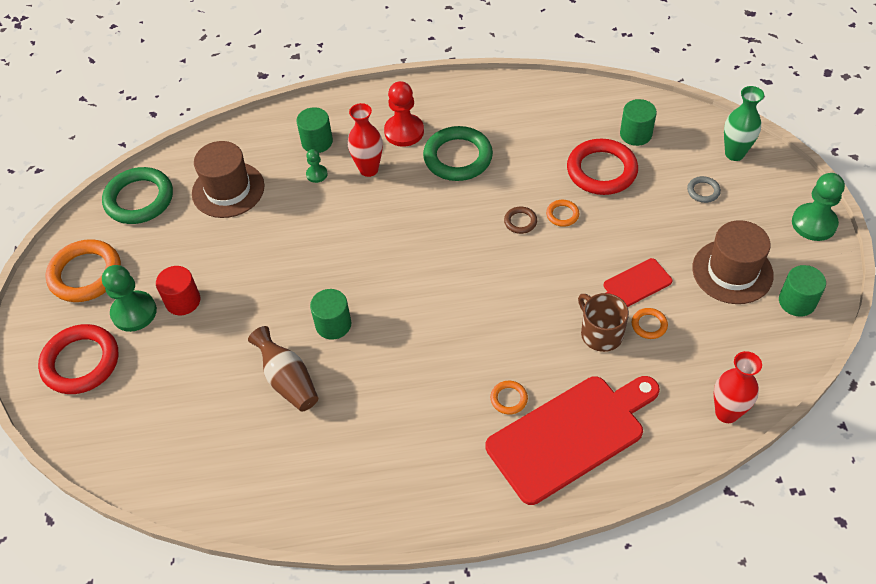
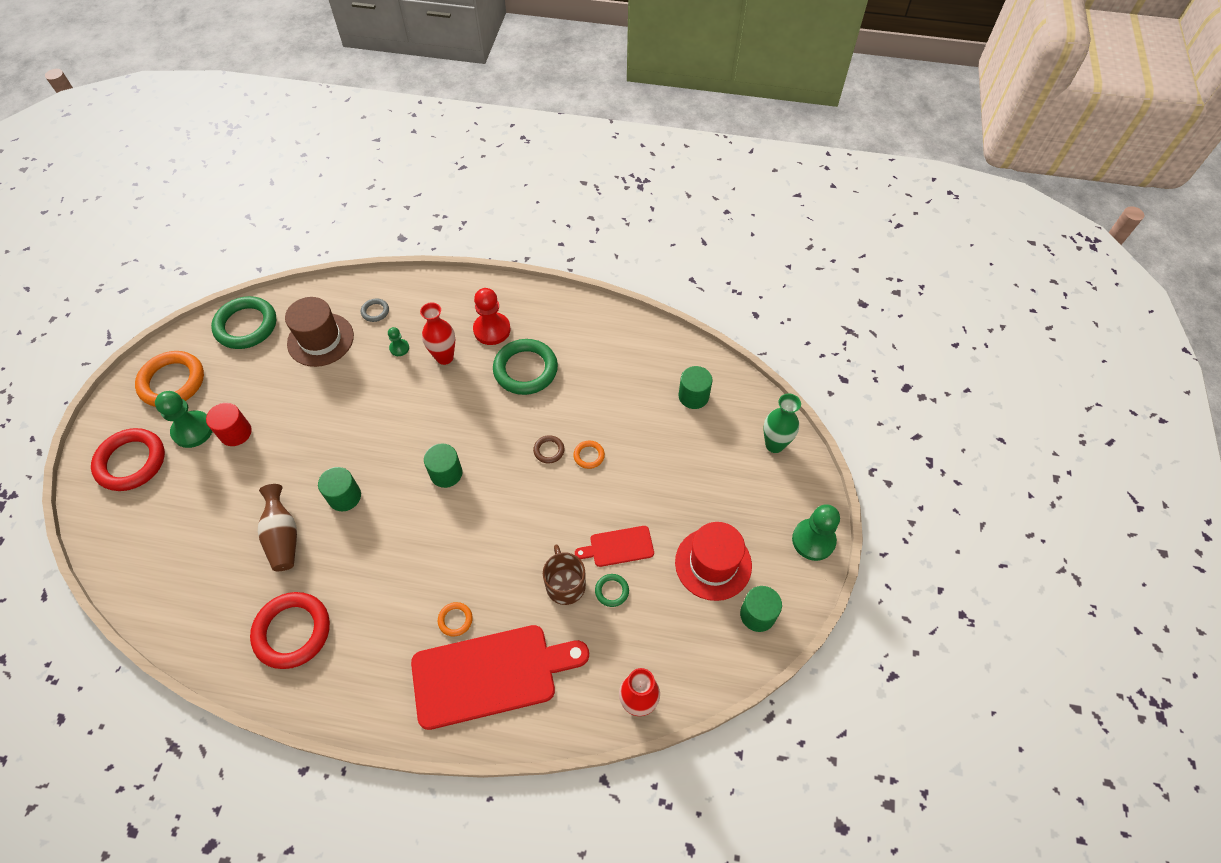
camera: 15 degrees right, 5 degrees up
(317, 142) = (414, 317): green cylinder -> green cylinder (446, 473)
(601, 170) = (645, 423): red ring -> red ring (292, 631)
(649, 325) = (612, 591): orange ring -> green ring
(703, 191) = (726, 473): grey ring -> grey ring (375, 311)
(732, 271) = (713, 563): brown hat -> red hat

